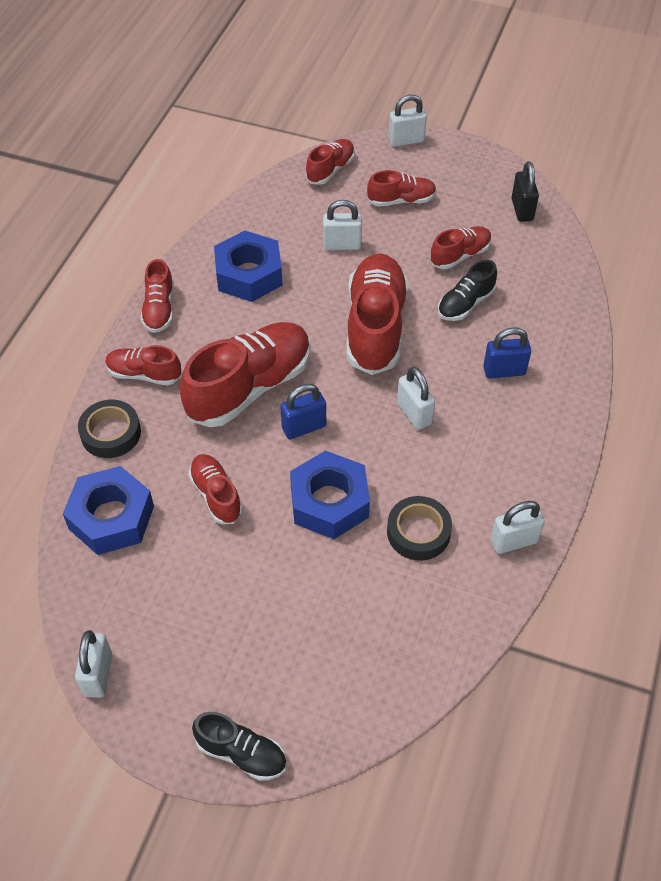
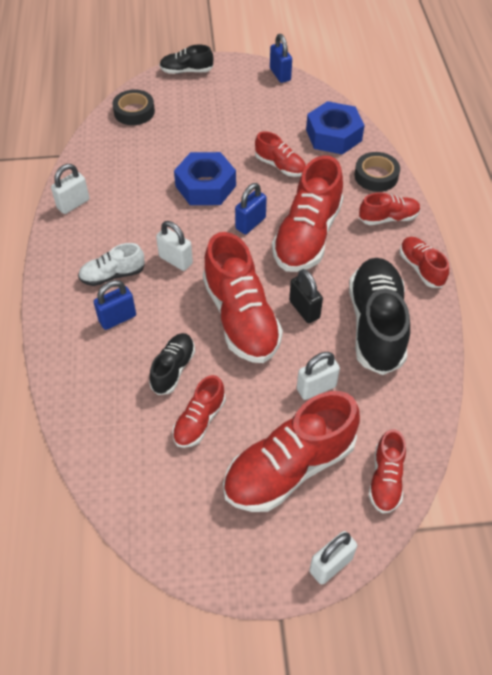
camera: 155 degrees right, 0 degrees up
(98, 674) = (280, 74): white padlock -> blue padlock
(249, 274) = (376, 325): blue nut -> black shoe
(401, 200) = (289, 467): red shoe -> red shoe, size x1.91
(418, 532) = (139, 189): black tape -> black tape (134, 112)
(493, 422) = (112, 275): none -> white shoe
(522, 210) = (157, 509): black padlock -> black padlock (304, 309)

